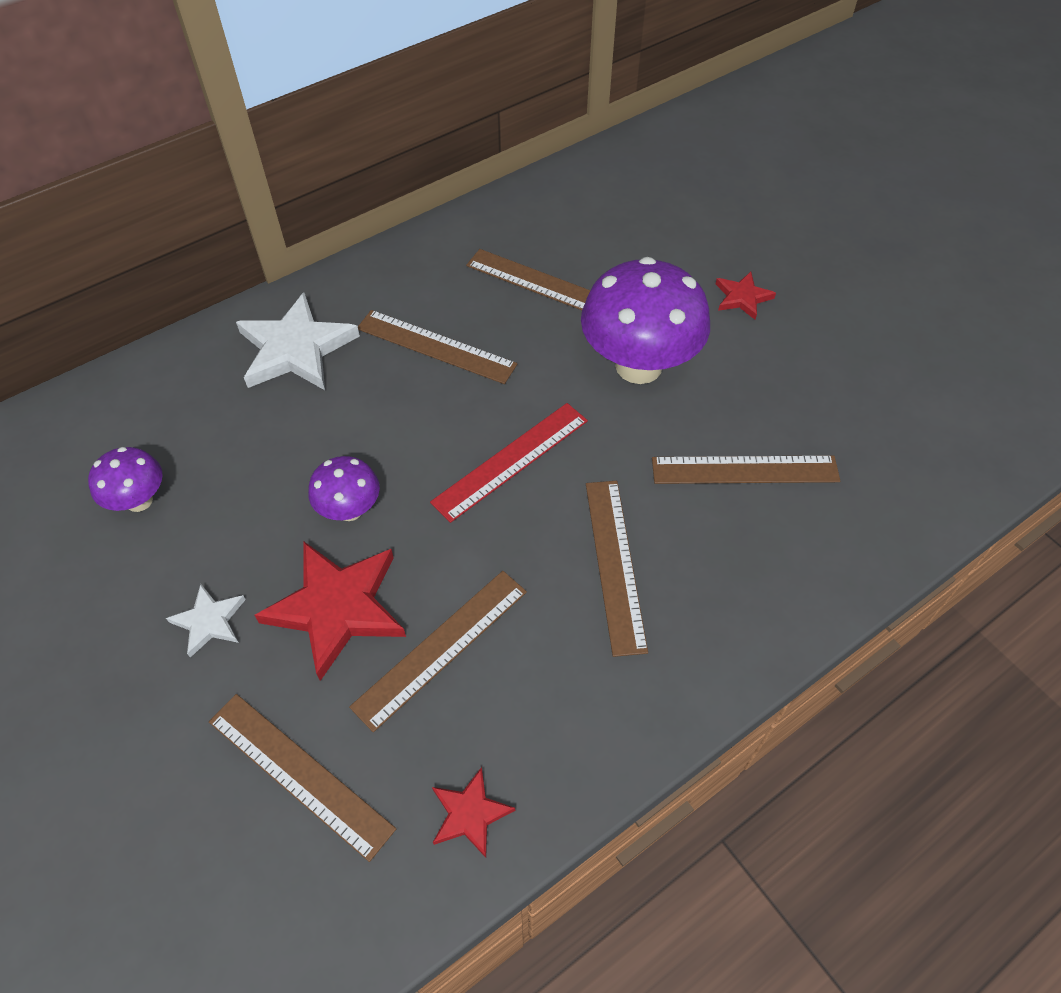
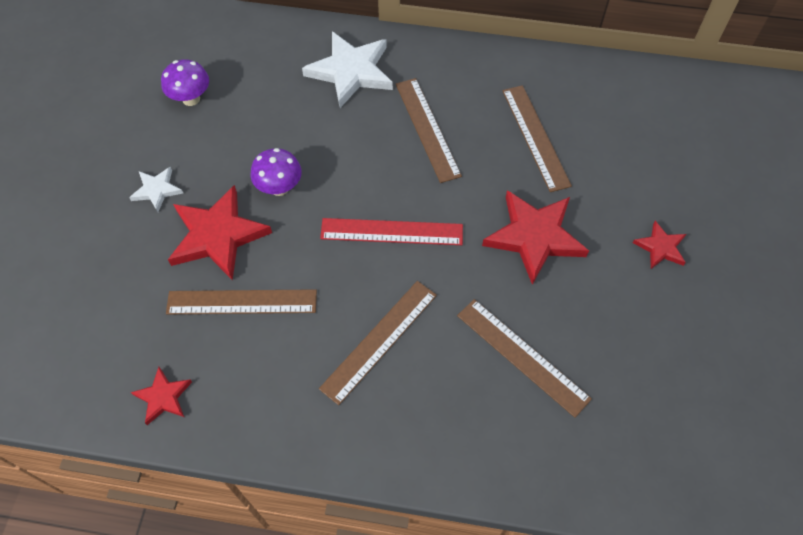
camera: 45 degrees right, 5 degrees up
(300, 773) = (116, 303): brown ruler -> none
(638, 365) = (534, 236): purple mushroom -> red star

